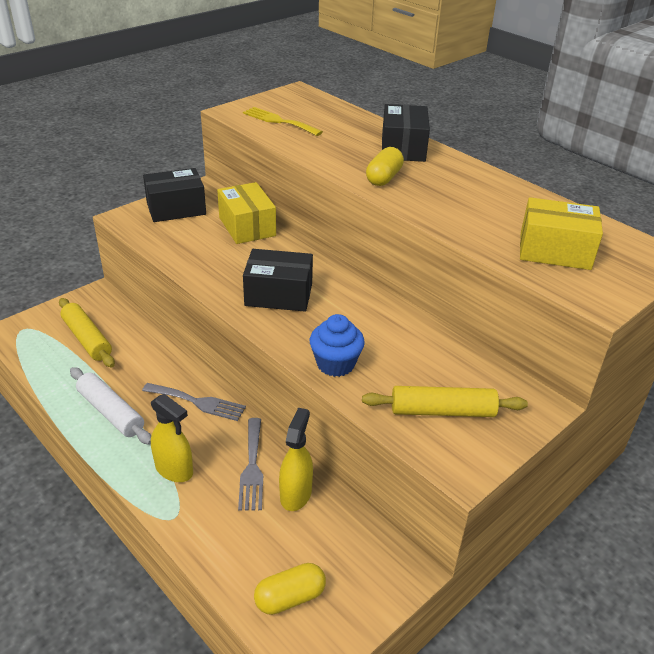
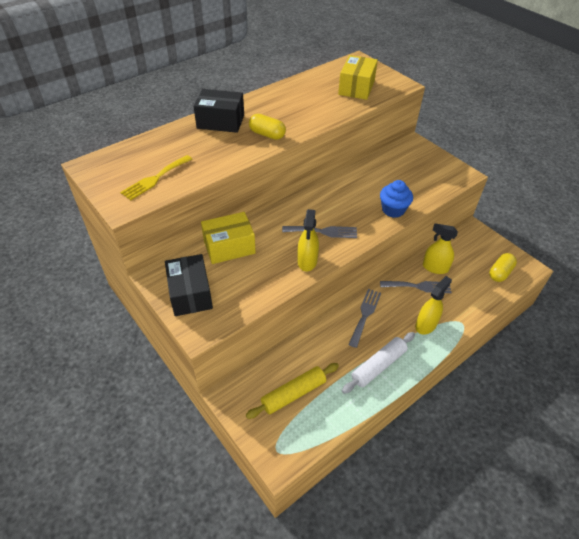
camera: 85 degrees left, 10 degrees up
(222, 282) = (307, 261): none -> yellow spray bottle
(278, 295) = (323, 231): black box -> grey fork
(290, 597) = (500, 273): yellow capsule -> yellow capsule turned 60 degrees clockwise
(442, 411) = (425, 175): yellow rolling pin -> none

